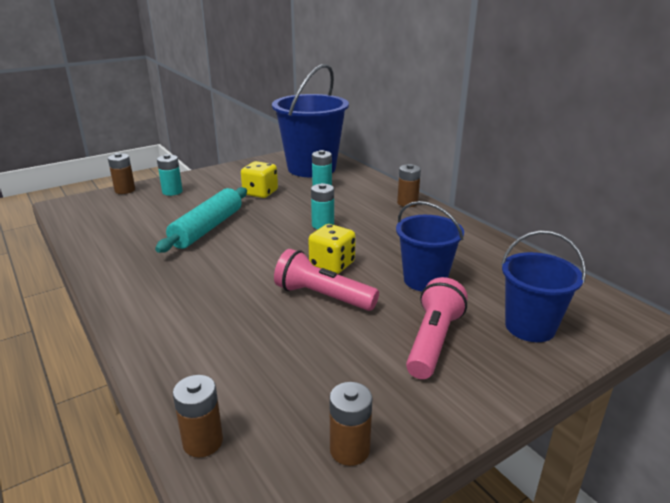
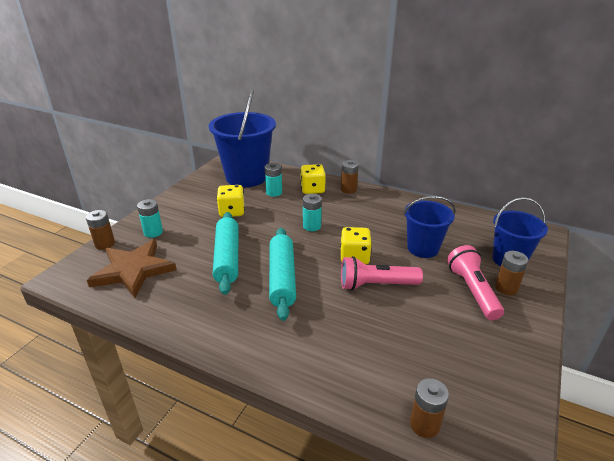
camera: 30 degrees left, 5 degrees up
(121, 215) = (133, 270): none -> brown star
(235, 259) = (282, 278): none -> turquoise rolling pin
(349, 450) = (506, 384): brown battery -> brown battery (506, 288)
(366, 193) = (312, 189): none -> yellow dice

